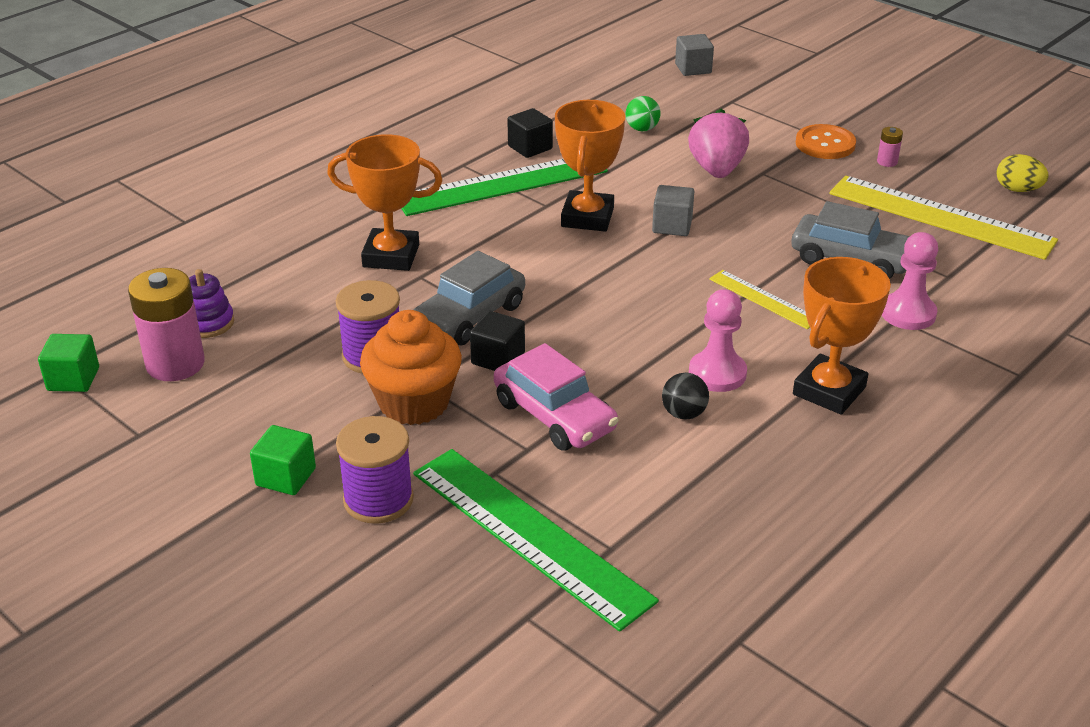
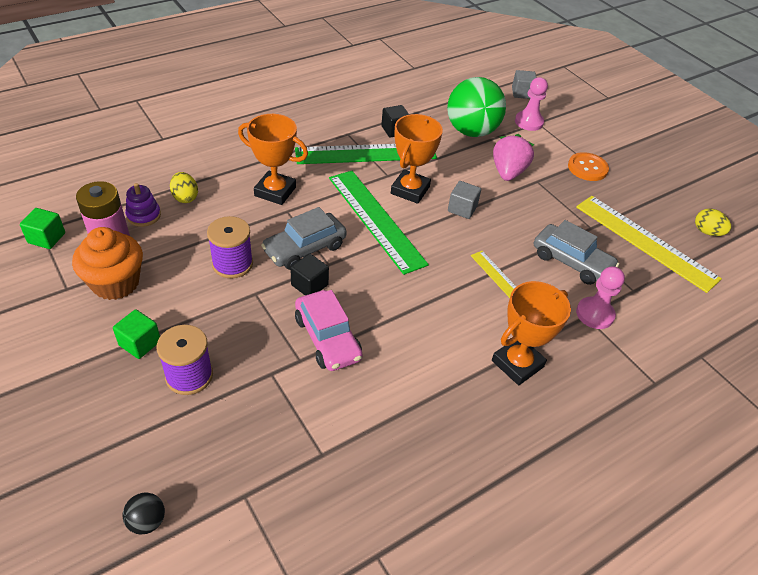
camera: 10 degrees right, 10 degrees up
(259, 288) = (185, 197): none -> yellow egg
(414, 403) = (243, 306): orange cupcake -> orange cupcake (115, 283)
(529, 535) = (273, 429): green ruler -> green ruler (376, 219)
(642, 129) = (471, 131): green ball -> green ball, size x2.47
(684, 414) = (412, 358): black ball -> black ball (147, 521)
(717, 373) = (447, 331): pink pawn -> pink pawn (529, 122)
(887, 162) = (624, 190): pink battery -> none

